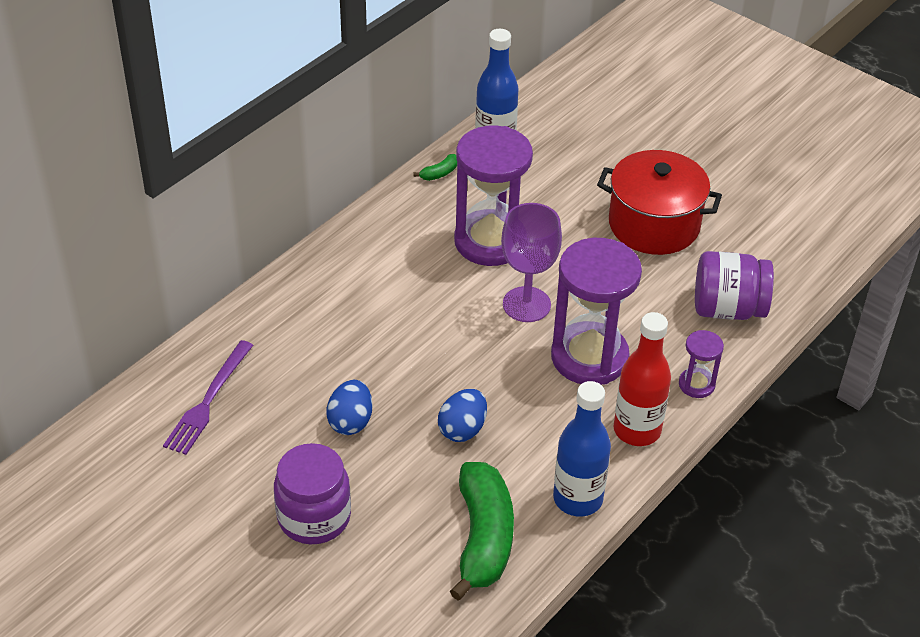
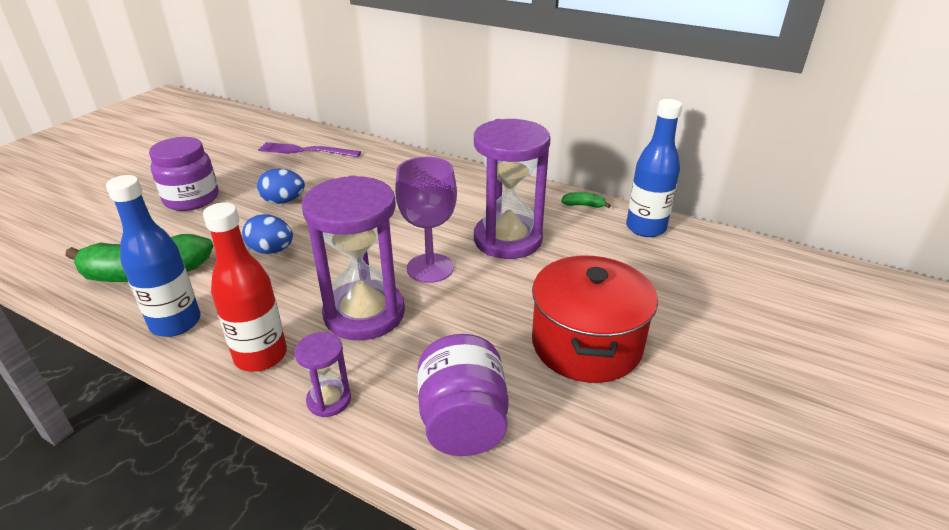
camera: 80 degrees right, 10 degrees down
(439, 173) = (583, 205): green banana -> green banana turned 150 degrees clockwise

